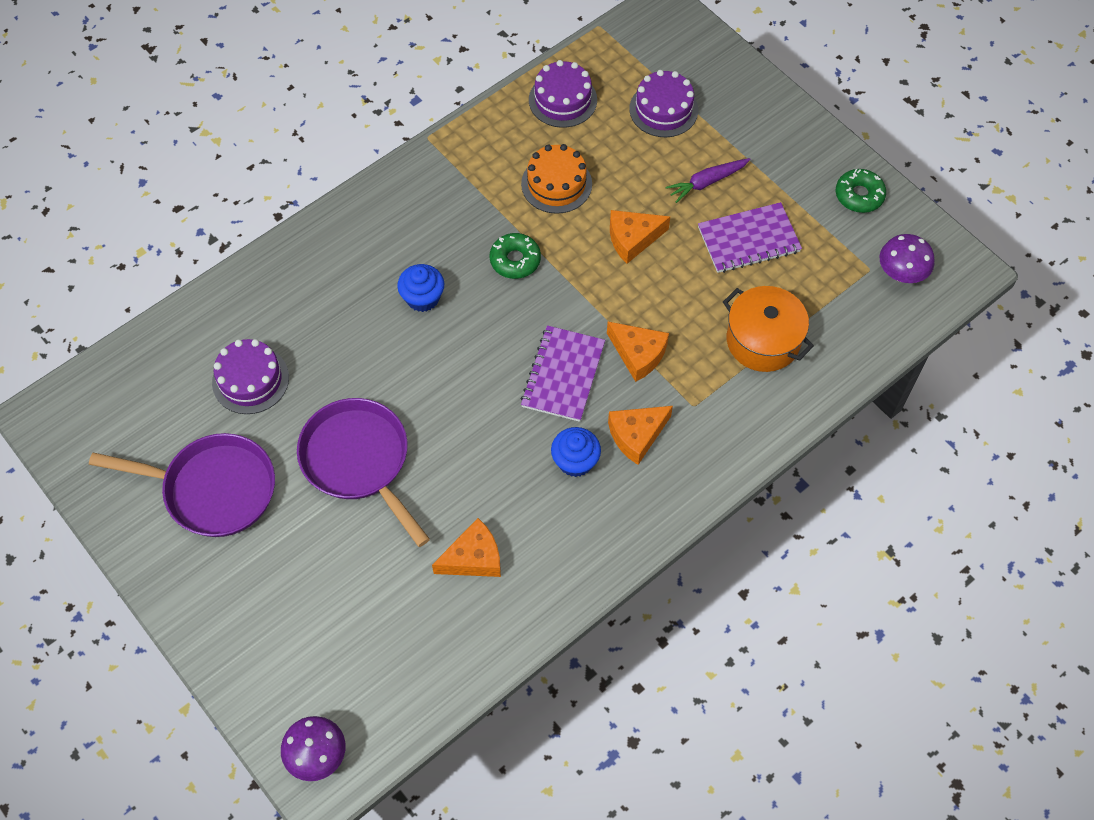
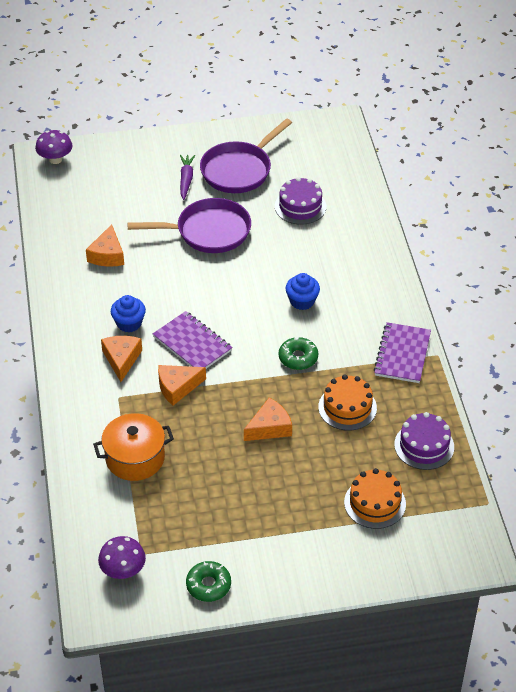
camera: 120 degrees right, 15 degrees down
(632, 239) = (270, 427): orange cheese -> orange cheese turned 45 degrees clockwise
(663, 109) = (375, 503): purple cake -> orange cake
(707, 182) = (288, 495): purple carrot -> purple carrot (186, 180)
(748, 239) = (220, 493): purple notebook -> purple notebook (402, 354)

